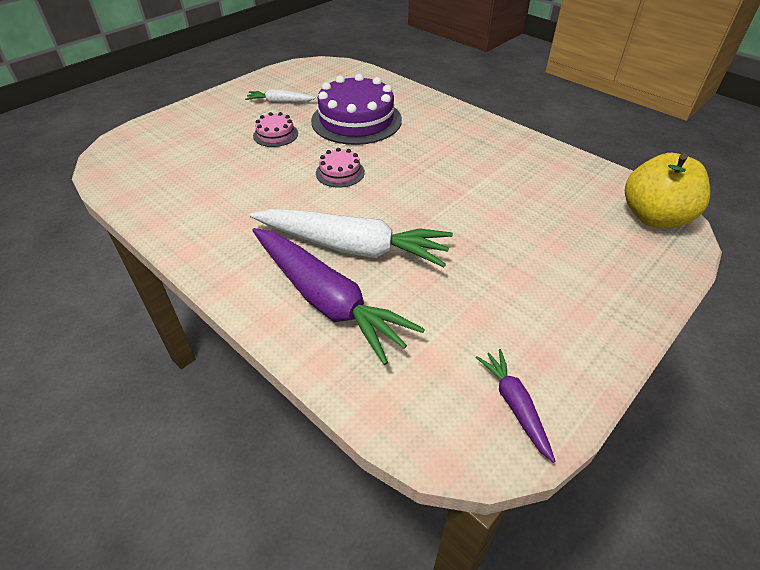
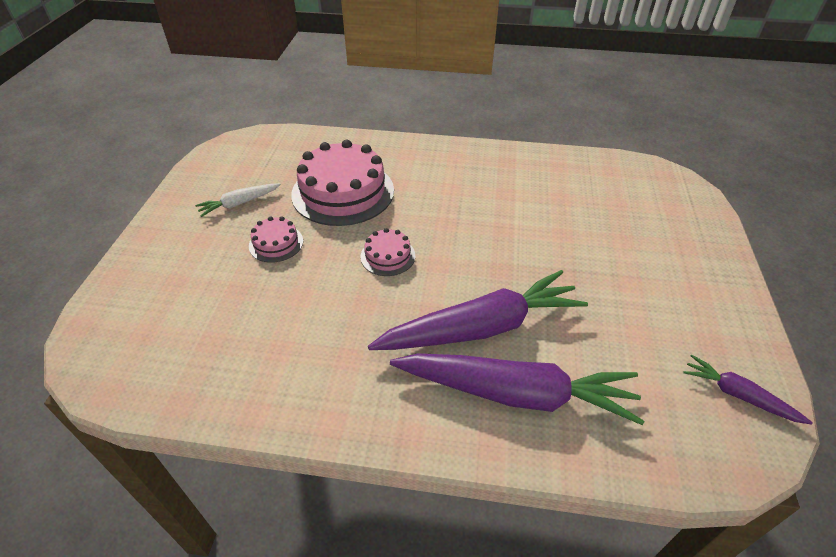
camera: 35 degrees left, 0 degrees up
(353, 247) = (482, 327): white carrot -> purple carrot
(356, 120) = (343, 192): purple cake -> pink cake
(654, 217) = (660, 183): yellow apple -> none

